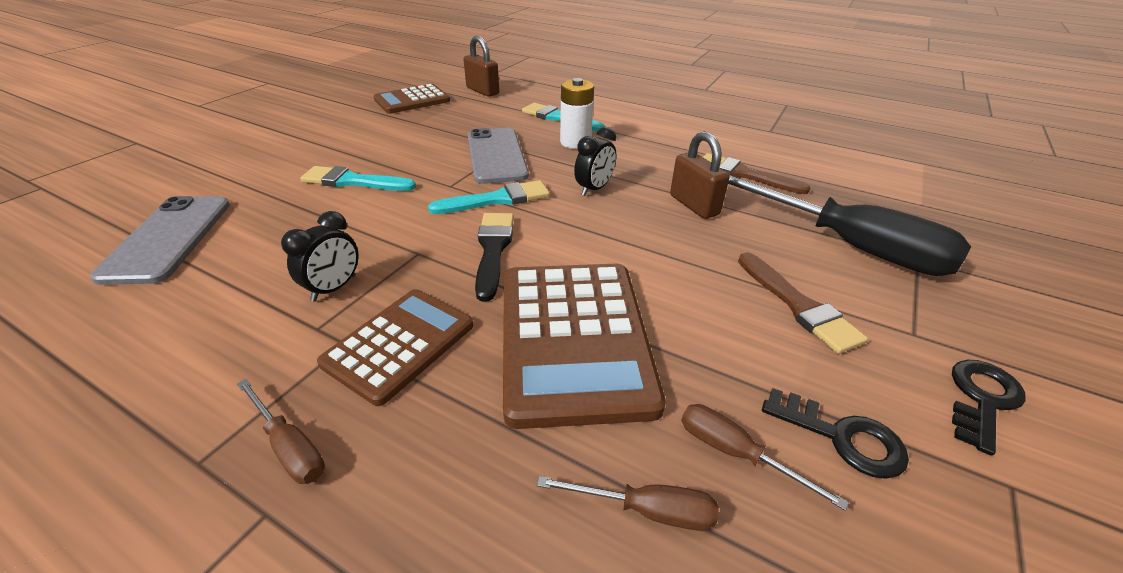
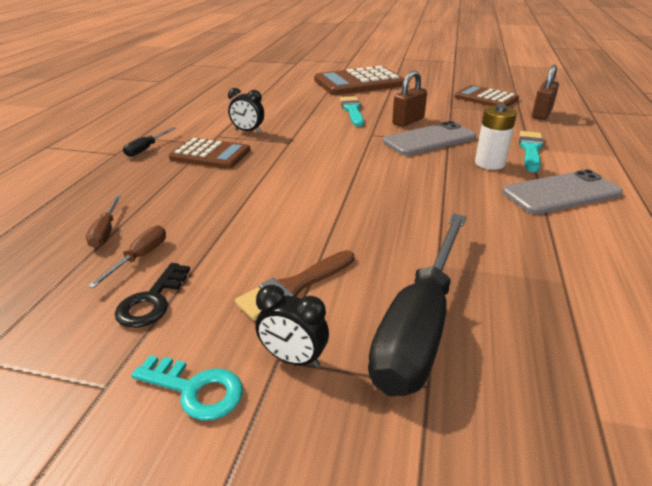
camera: 75 degrees right, 5 degrees down
(168, 238) = (271, 92): grey phone -> grey phone (561, 193)
(289, 447) = (146, 149): brown screwdriver -> black screwdriver
(493, 250) = (304, 160): black brush -> none
(497, 199) = (365, 151): turquoise brush -> none
(573, 338) = (226, 197): brown calculator -> brown calculator (359, 82)
(594, 189) = (413, 181): black clock -> black clock (293, 358)
(694, 205) = (426, 228): brown padlock -> brown padlock (408, 121)
(745, 174) = (524, 256): brown brush -> none
(982, 399) = (195, 389): black key -> turquoise key

